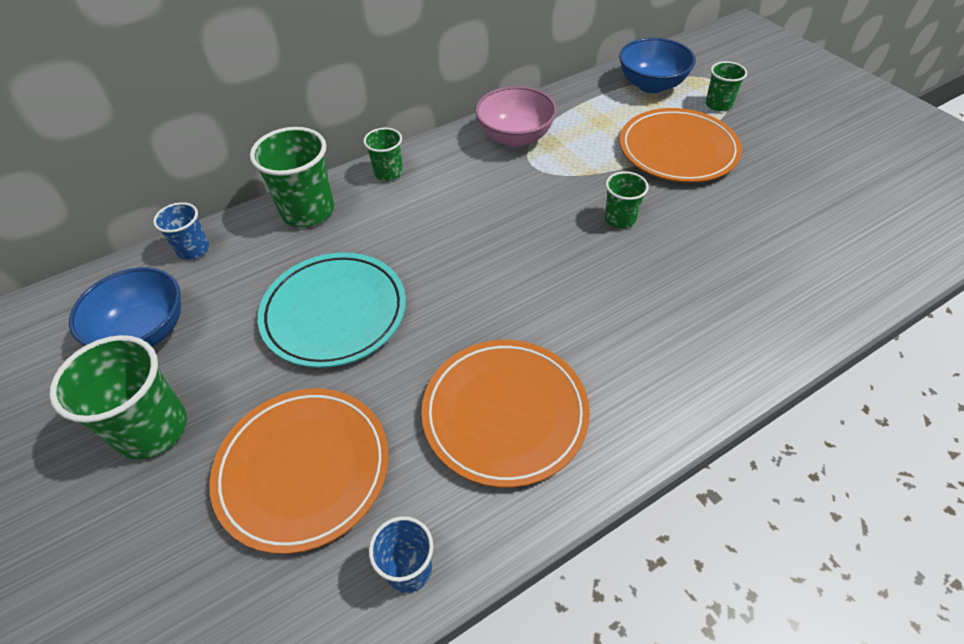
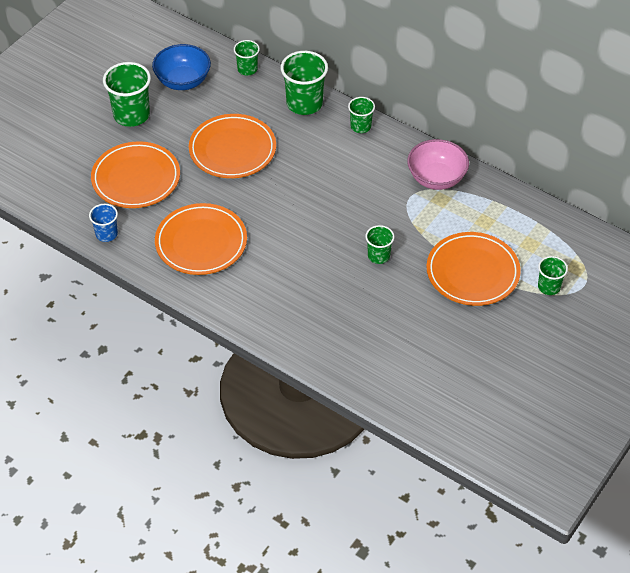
camera: 65 degrees right, 0 degrees up
(193, 249) = (247, 69): blue cup -> green cup
(334, 313) = (232, 150): turquoise plate -> orange plate
(651, 85) = (553, 240): blue bowl -> none

